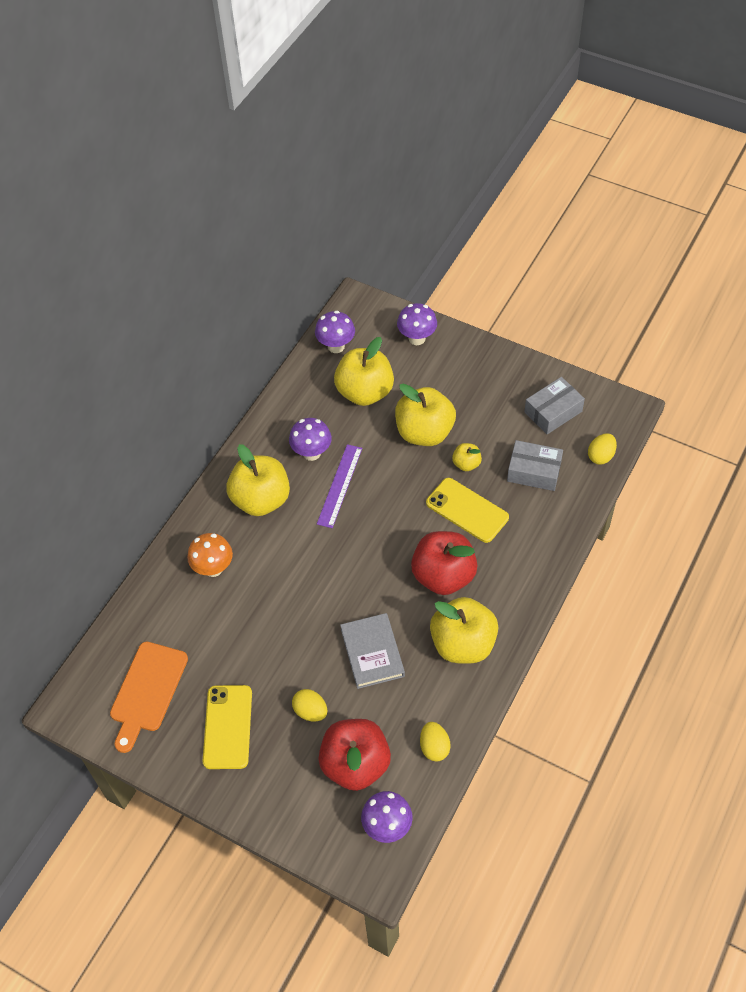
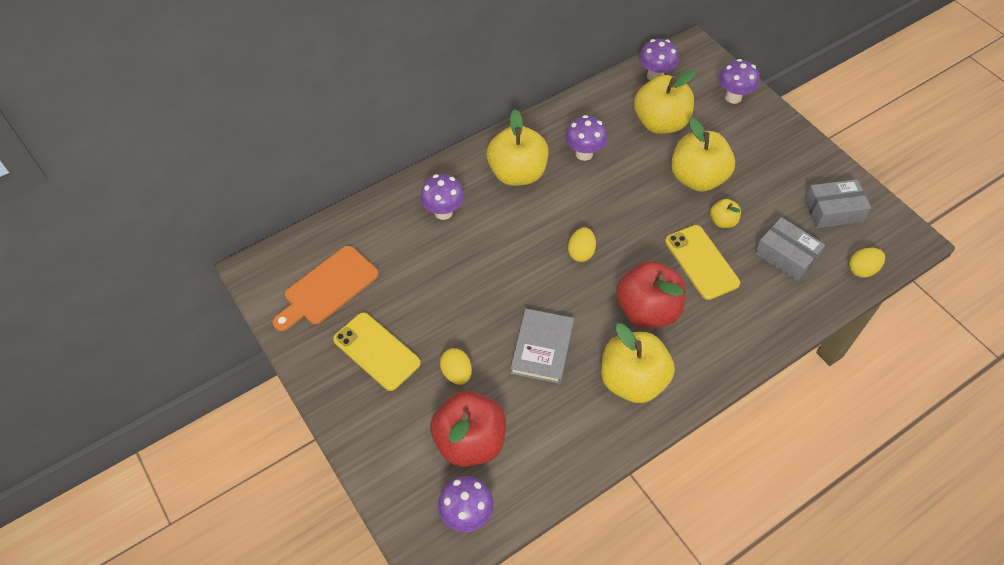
camera: 25 degrees right, 0 degrees up
(213, 568) = (443, 212): orange mushroom -> purple mushroom
(228, 727) = (376, 351): yellow phone -> yellow phone turned 75 degrees counterclockwise
(340, 485) = (594, 191): purple ruler -> none
(434, 747) = (552, 463): yellow egg -> yellow egg (581, 252)

